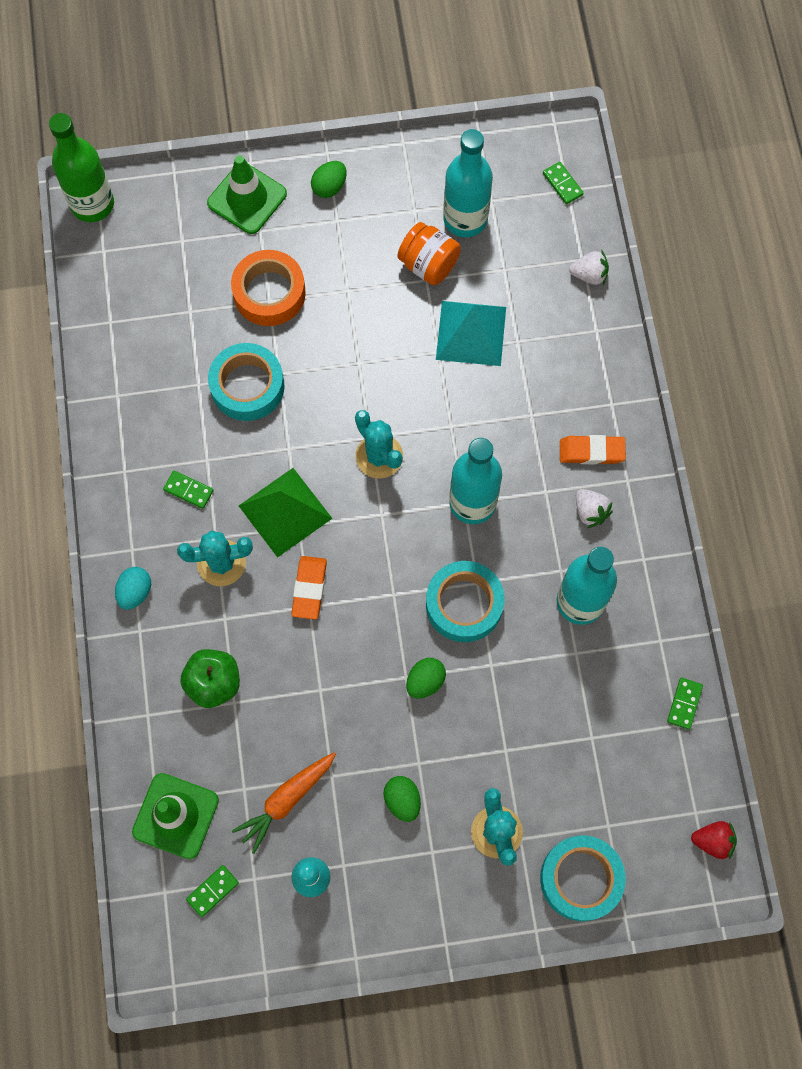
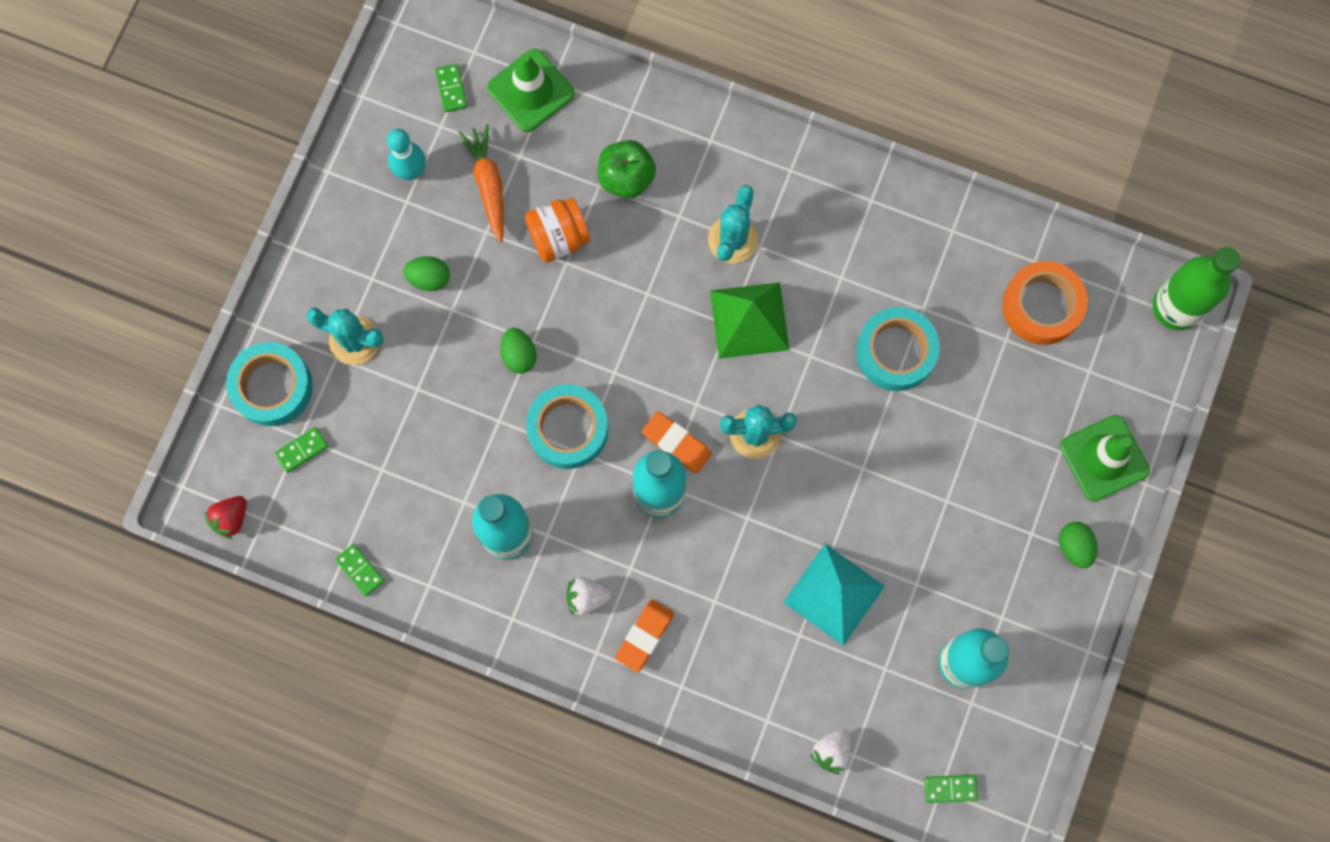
camera: 120 degrees right, 5 degrees up
(135, 592) = (748, 154): turquoise egg -> none
(188, 490) = (820, 247): green domino -> green domino (302, 450)
(269, 293) = (985, 424): orange tape -> orange tape (1041, 306)
(309, 589) = (663, 302): orange eraser -> orange eraser (676, 443)
(428, 265) = (931, 596): orange jar -> orange jar (558, 237)

